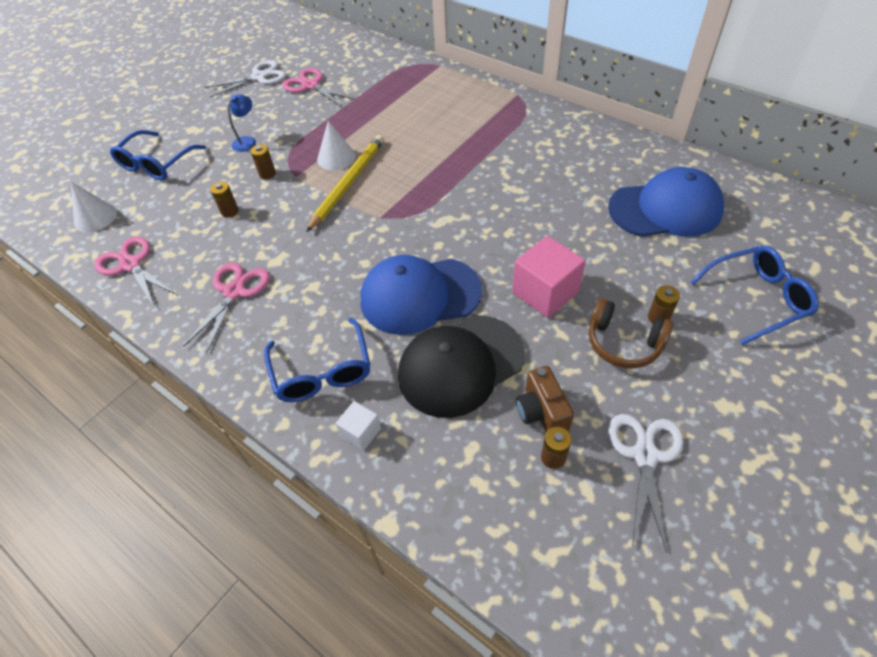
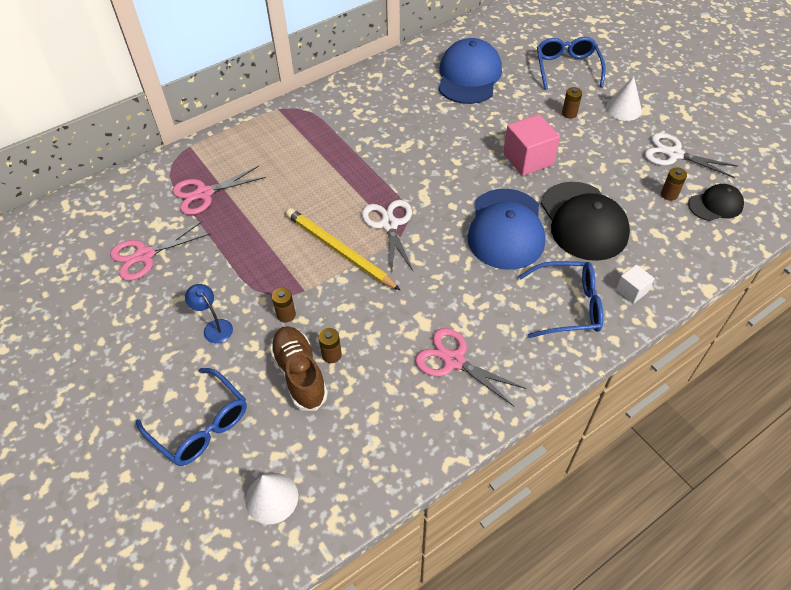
camera: 75 degrees left, 0 degrees up
(131, 265) = (375, 456): pink scissors -> pink scissors (204, 193)
(207, 199) = (300, 374): none -> brown shoe
(259, 77) = (86, 302): white scissors -> white scissors (389, 224)
(336, 158) = (293, 253): white cone -> white cone (623, 109)
(541, 412) = (633, 190): brown camera -> none
(559, 523) = (715, 205): none -> black cap
(623, 343) = (586, 136): brown headphones -> none

